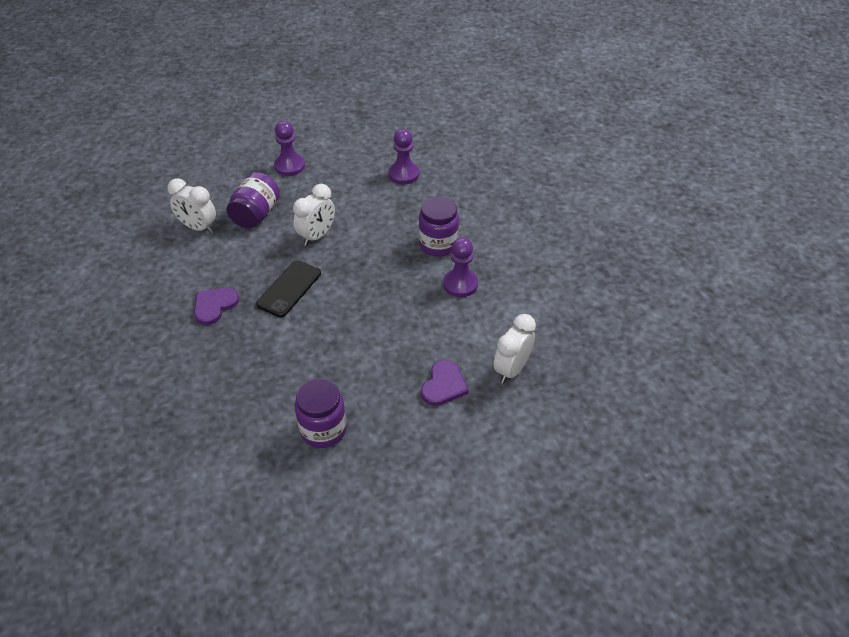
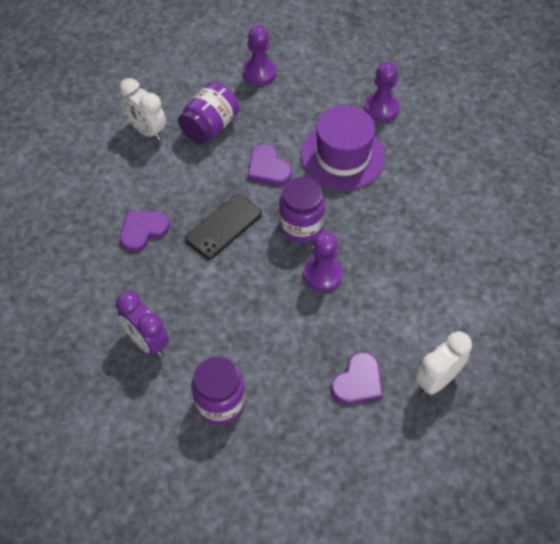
camera: 15 degrees right, 10 degrees up
(241, 395) = (147, 341): none -> purple clock
(317, 236) = (268, 167): white clock -> purple heart
(380, 215) = (342, 156): none -> purple hat
(438, 244) = (397, 206): purple jar -> purple jar (301, 225)
(460, 284) = (408, 262): purple pawn -> purple pawn (323, 274)

